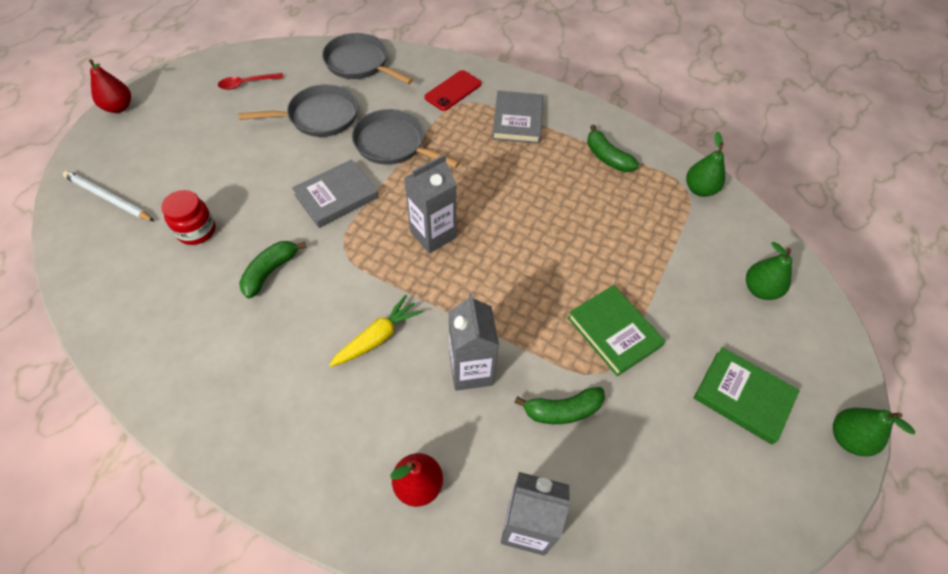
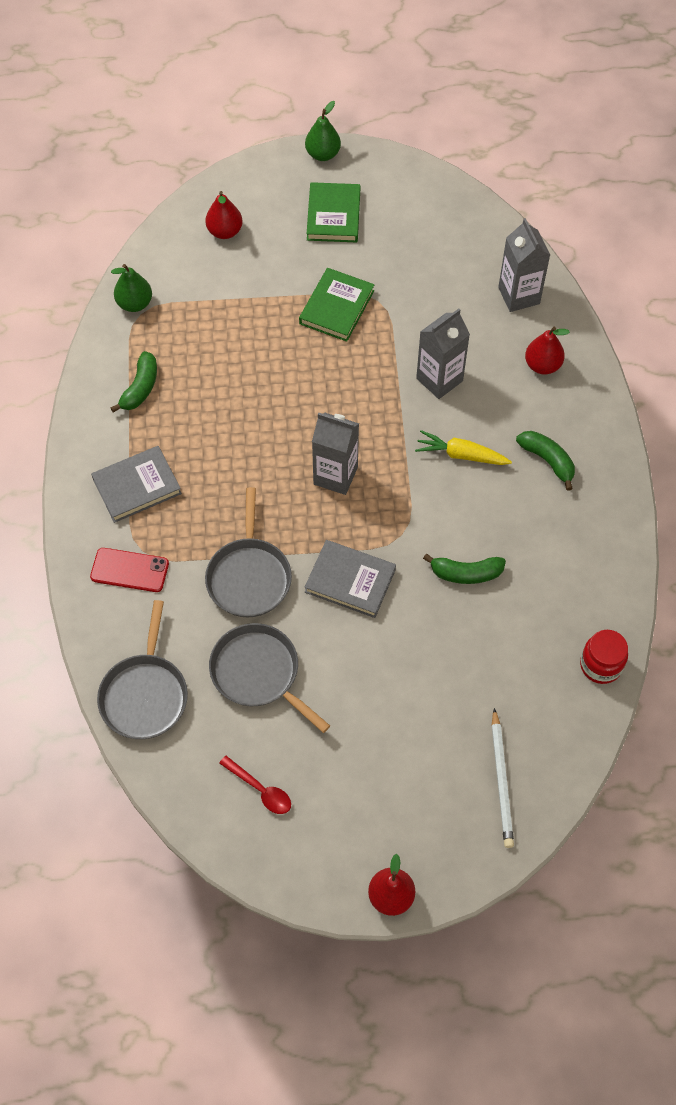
camera: 120 degrees left, 5 degrees up
(196, 231) = (474, 667): red jar -> red jar (600, 665)
(562, 410) = (426, 311): green banana -> green banana (547, 460)
(759, 289) = (225, 231): green pear -> red pear

